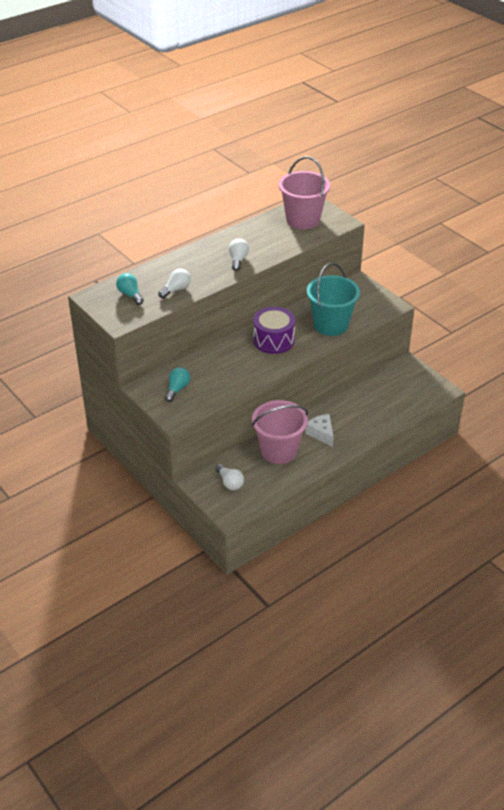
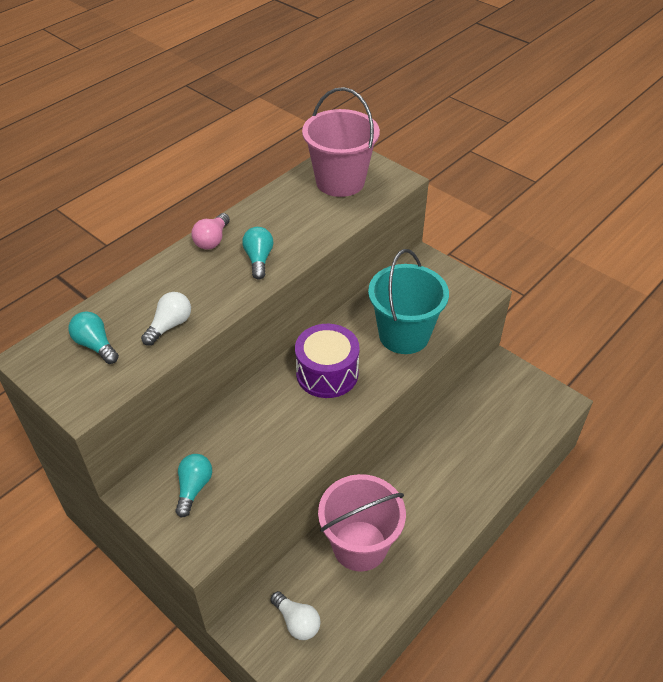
camera: 10 degrees left, 5 degrees up
(210, 246) = (212, 240): none -> pink light bulb
(238, 260) = (259, 259): white light bulb -> turquoise light bulb
(321, 433) = (415, 503): white cheese -> none

